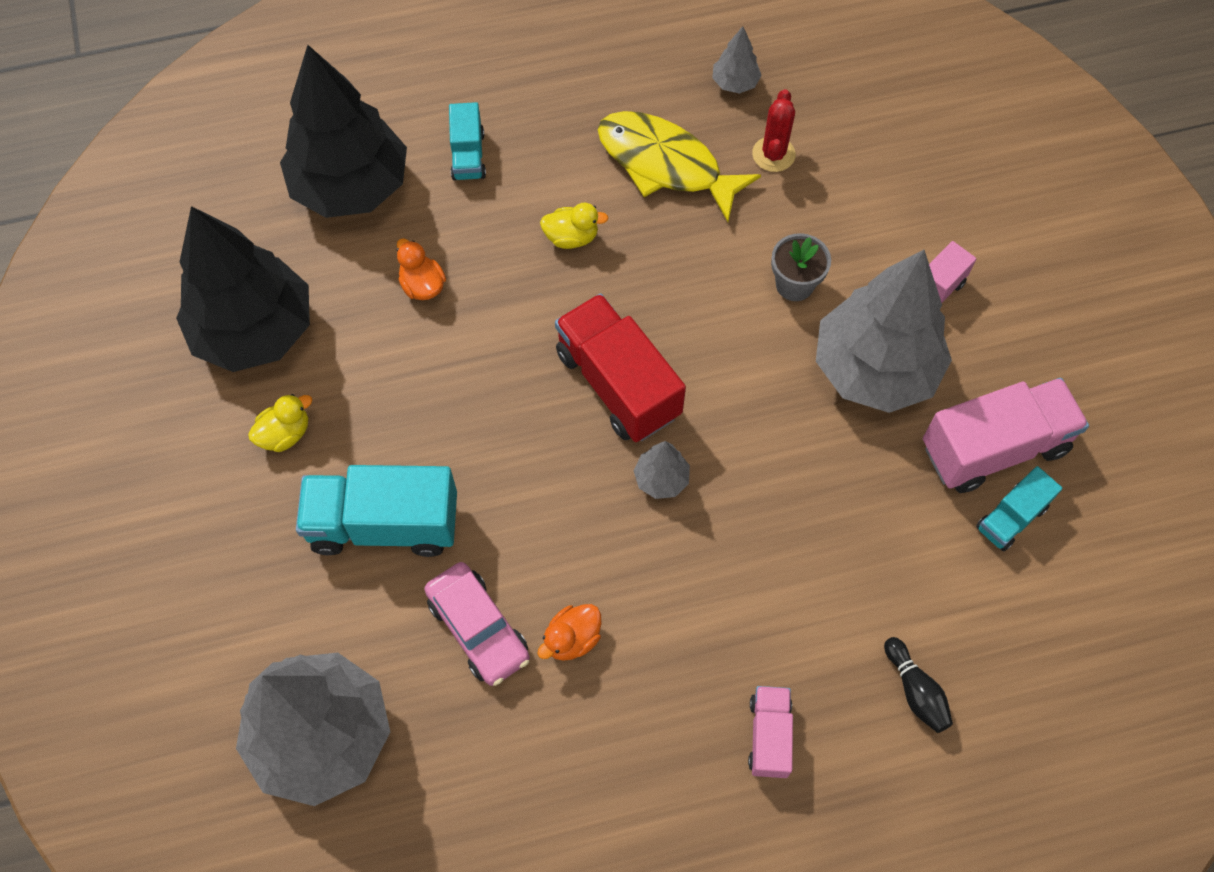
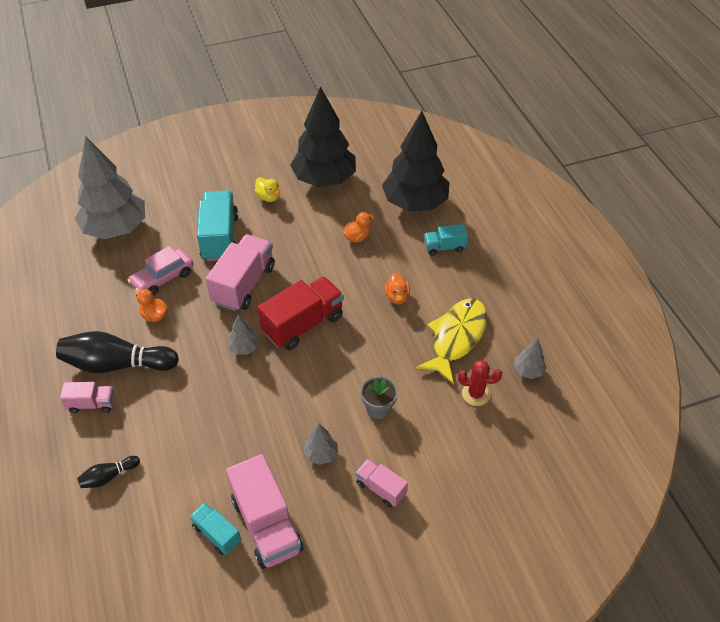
camera: 85 degrees right, 15 degrees down
(513, 479) = (244, 284): none -> pink truck
(571, 237) = (397, 297): yellow duck -> orange duck
(683, 699) = (117, 364): none -> black bowling pin
(874, 368) = (321, 454): grey tree -> grey tree, size x0.41

